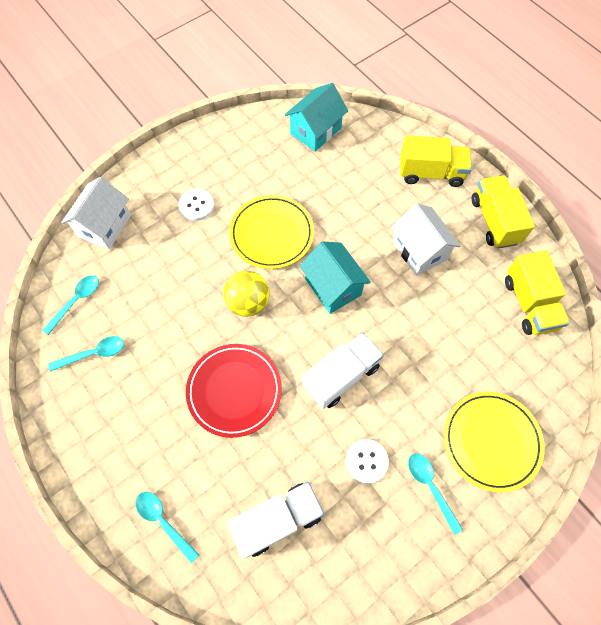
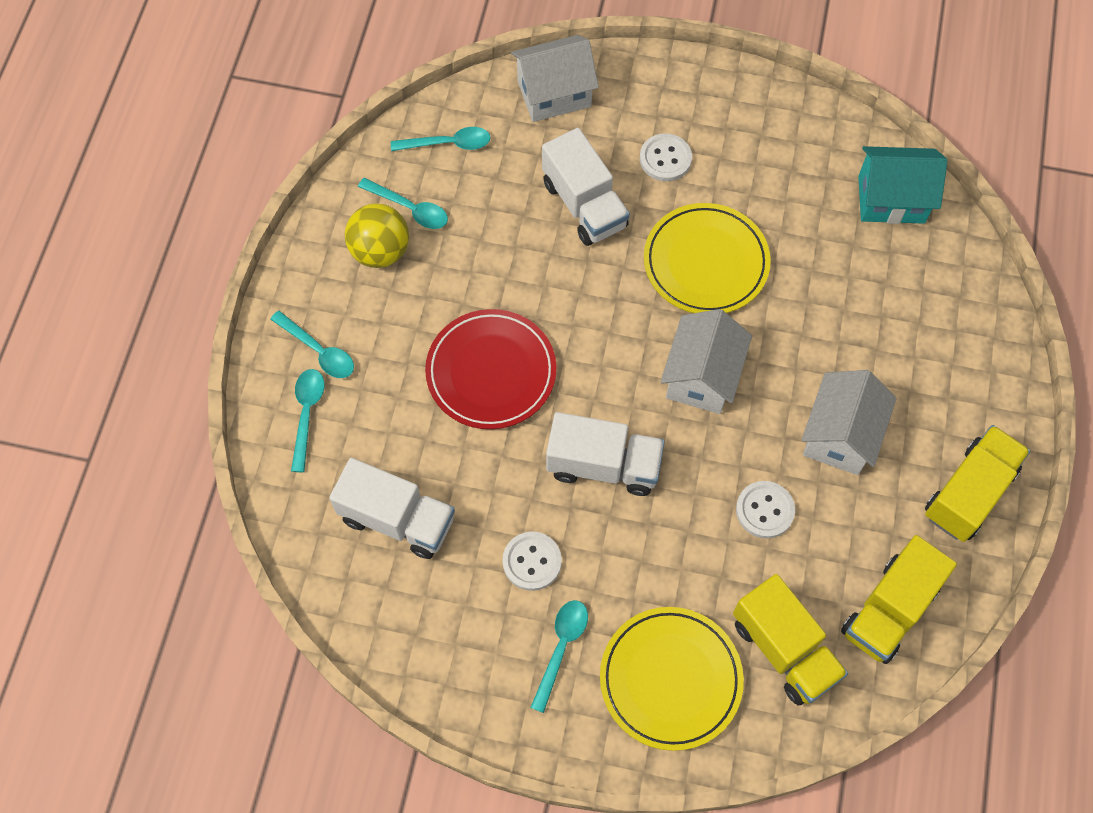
camera: 50 degrees right, 0 degrees up
(130, 480) = (319, 351): none -> turquoise spoon
(183, 263) = (584, 205): none -> white truck
(248, 303) = (600, 306): yellow ball -> yellow ball (380, 251)
(333, 287) = (702, 377): turquoise house -> white house
(431, 173) = (965, 371): yellow truck -> yellow truck (784, 649)
(431, 317) = (765, 510): none -> white button

